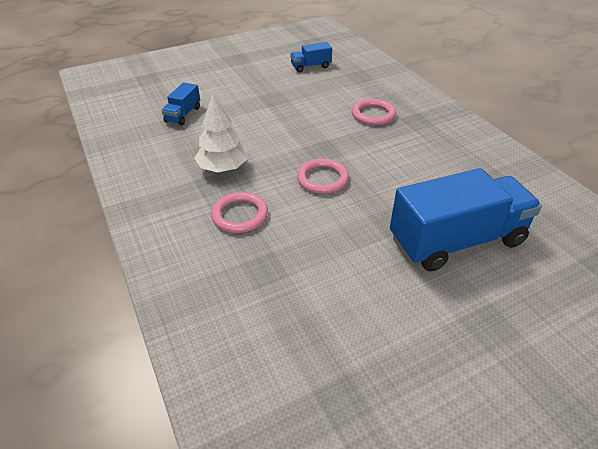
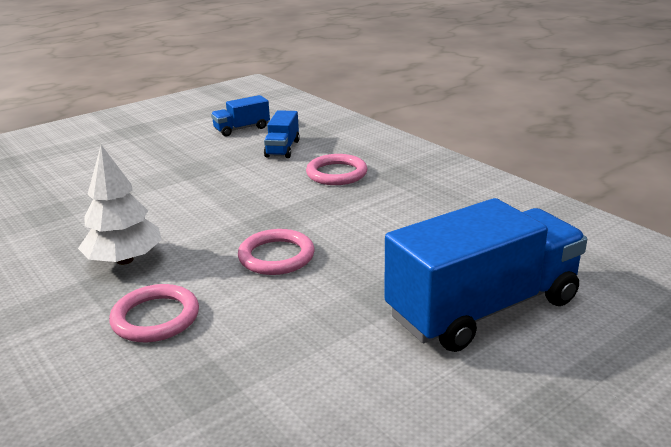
camera: 10 degrees left, 15 degrees down
(183, 115) = (58, 201): blue truck -> blue truck (282, 149)

